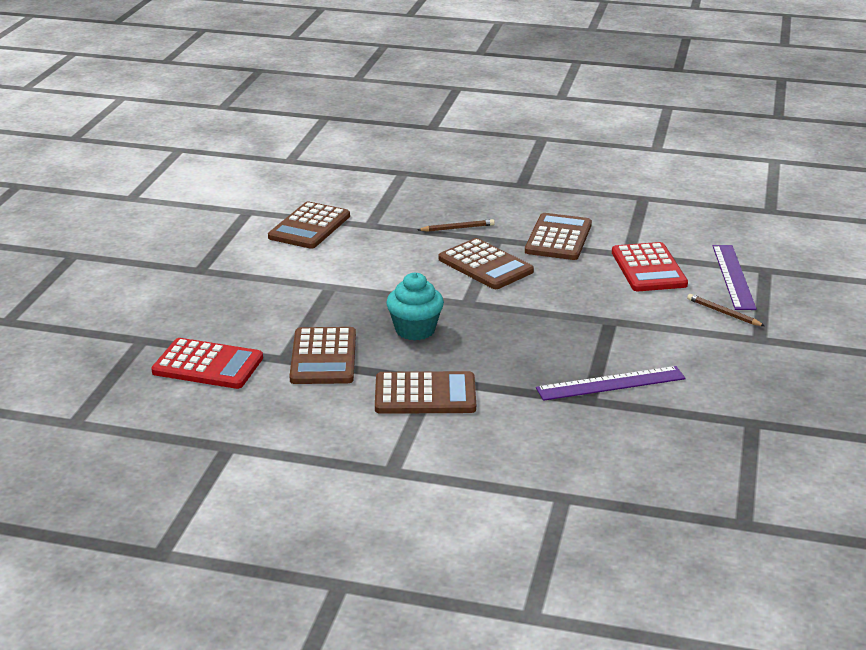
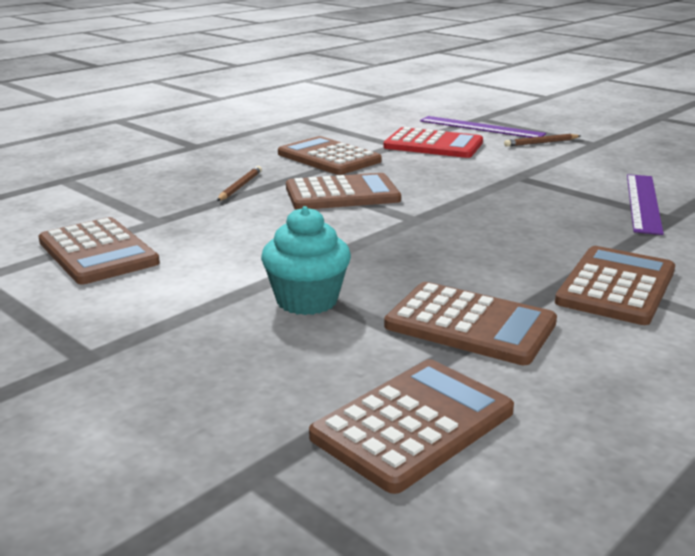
camera: 60 degrees left, 5 degrees down
(208, 365) = (413, 424): red calculator -> brown calculator
(415, 330) = (451, 256): turquoise cupcake -> turquoise cupcake (307, 300)

